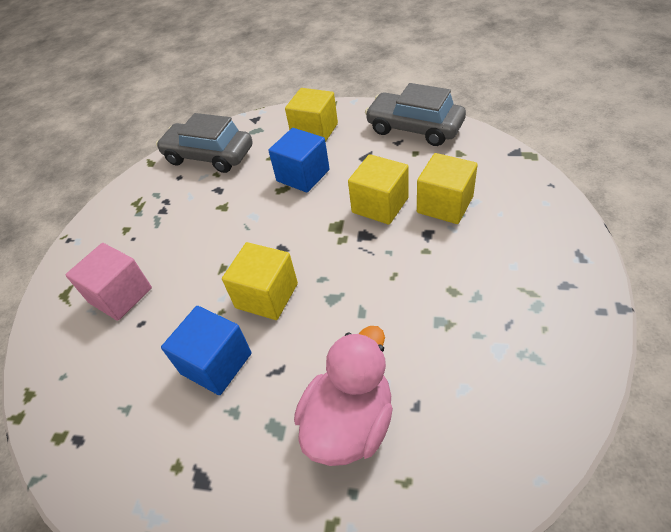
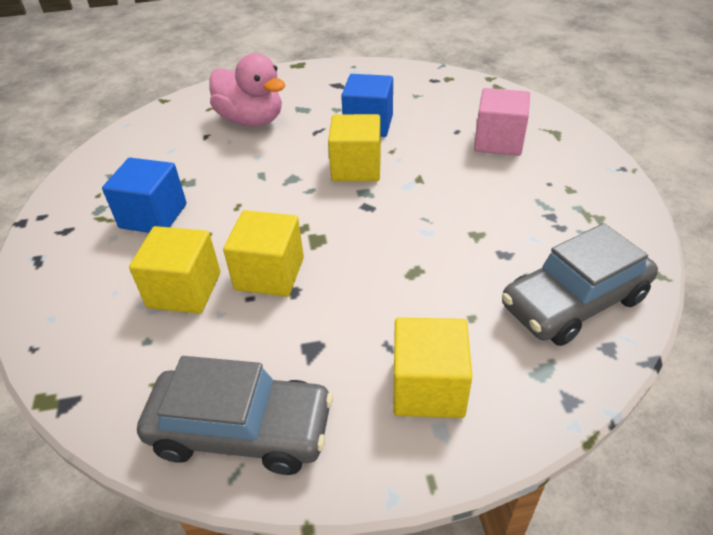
camera: 155 degrees right, 5 degrees down
(209, 156) = (573, 302): grey car -> grey car turned 150 degrees clockwise
(303, 175) = (396, 296): blue cube -> blue cube (153, 216)
(350, 422) = (251, 120): pink duck -> pink duck turned 60 degrees counterclockwise

